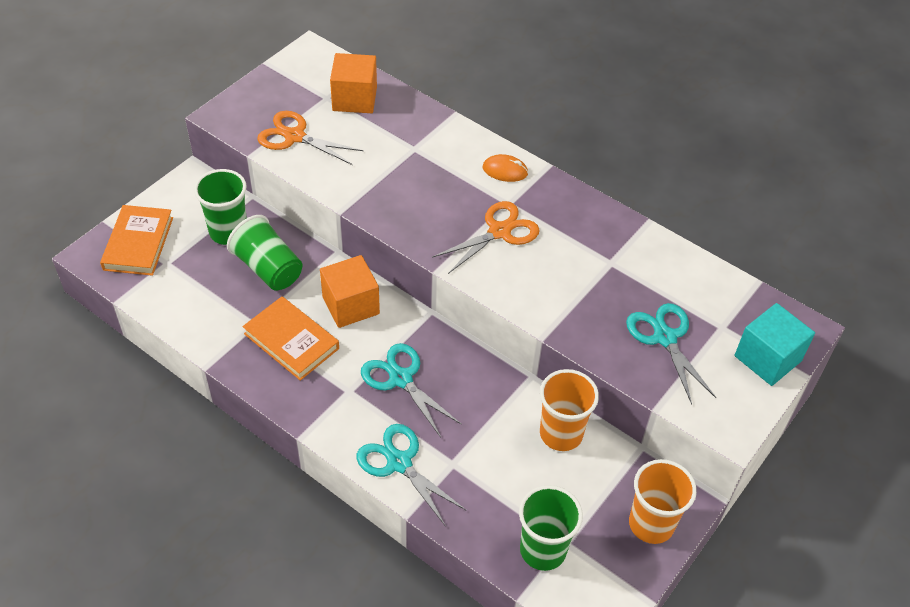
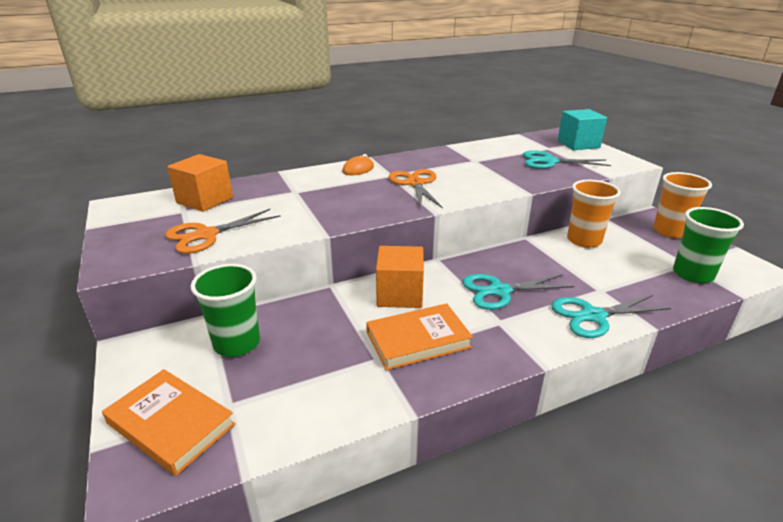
camera: 60 degrees left, 20 degrees down
(268, 268) = (313, 330): green cup -> none

